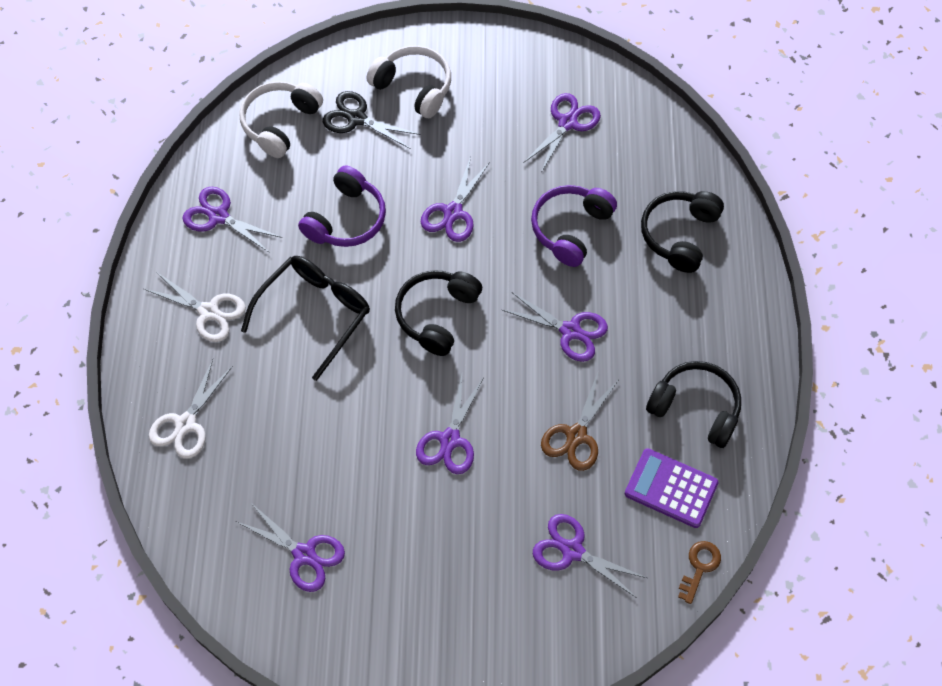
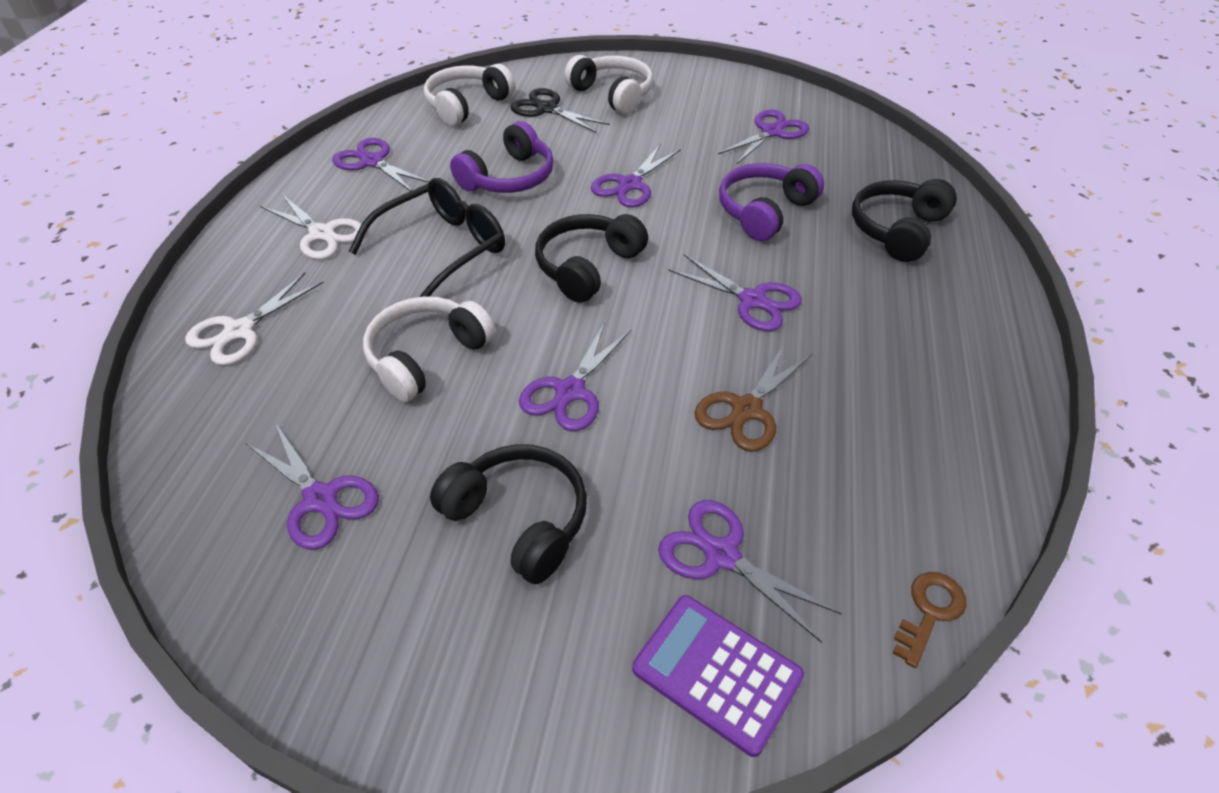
camera: 10 degrees right, 15 degrees down
(337, 425) = (427, 357): none -> white headphones
(671, 488) = (882, 493): purple calculator -> purple calculator (716, 672)
(695, 408) = (920, 401): black headphones -> black headphones (519, 519)

